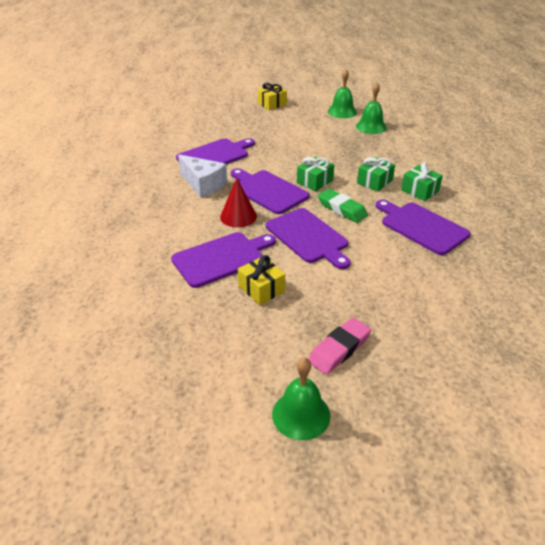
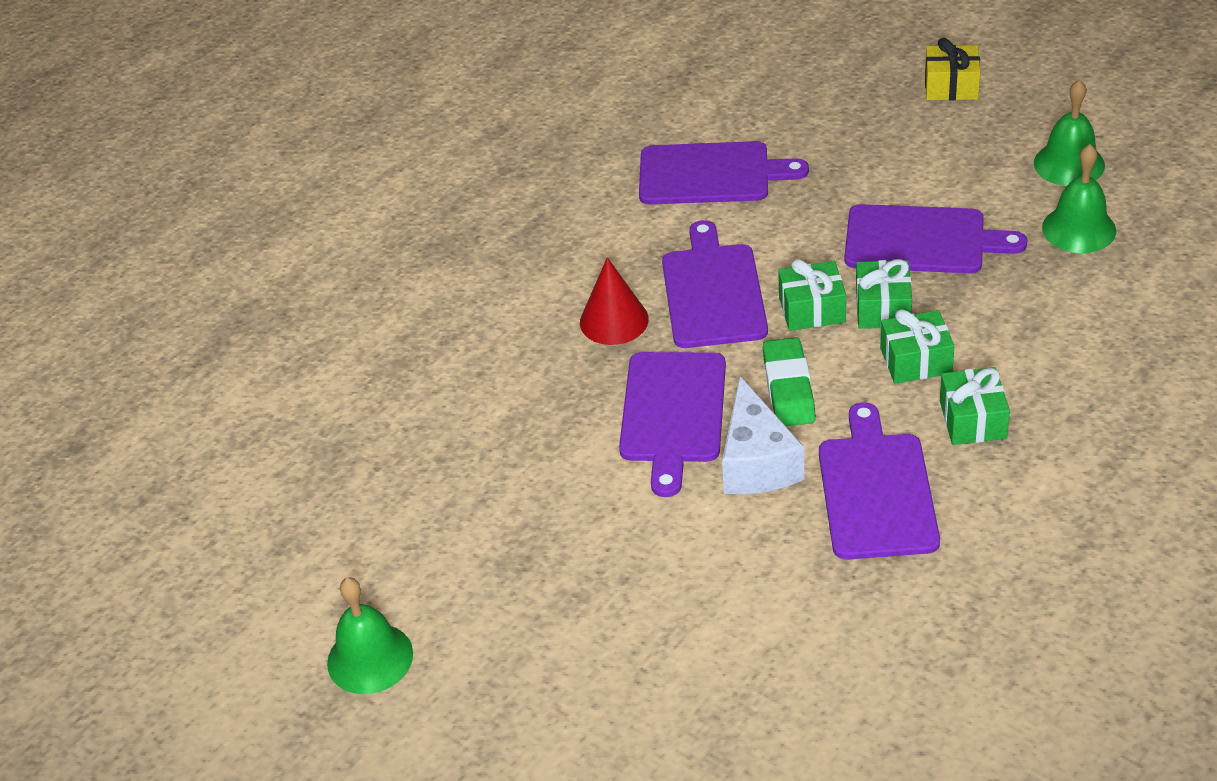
camera: 45 degrees right, 5 degrees up
(203, 185) = (627, 231): white cheese -> white cheese (756, 461)
(221, 258) = (513, 383): purple cutting board -> purple cutting board (922, 240)
(261, 289) = (511, 463): yellow gift -> none
(339, 349) = (507, 608): pink eraser -> none
(340, 171) = (883, 308): none -> green gift

